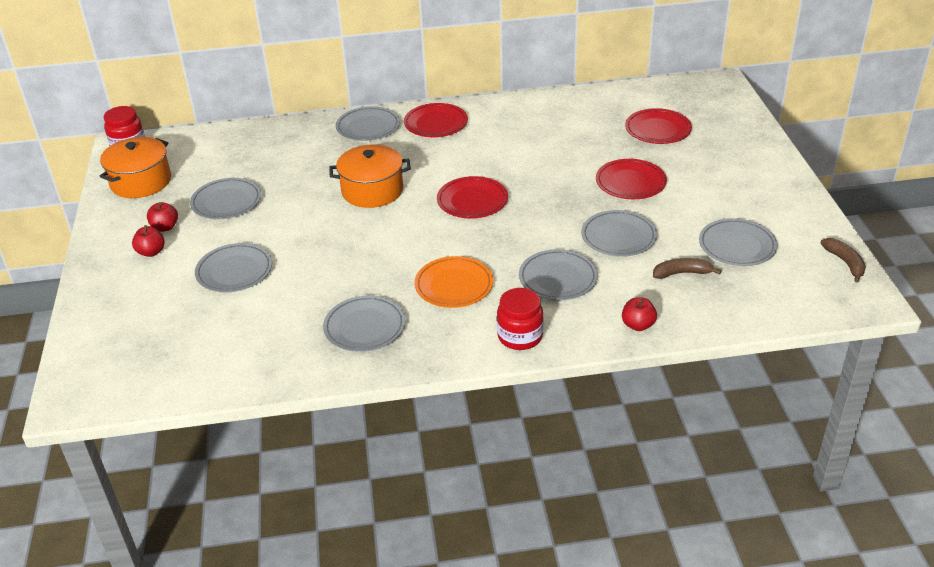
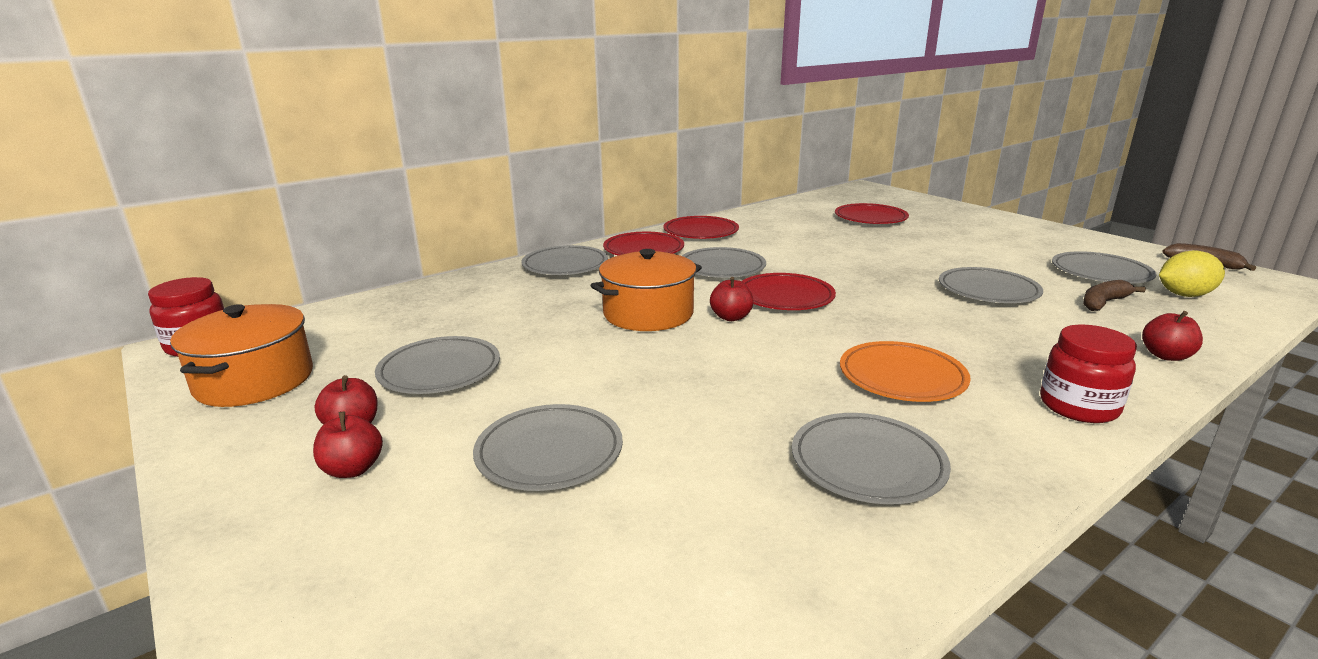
camera: 30 degrees left, 15 degrees down
(417, 209) = (731, 317): none -> red apple
(558, 278) = (1001, 338): grey plate -> grey plate (722, 267)
(630, 183) = (917, 252): red plate -> red plate (701, 232)
(758, 286) = (1184, 295): none -> yellow lemon

